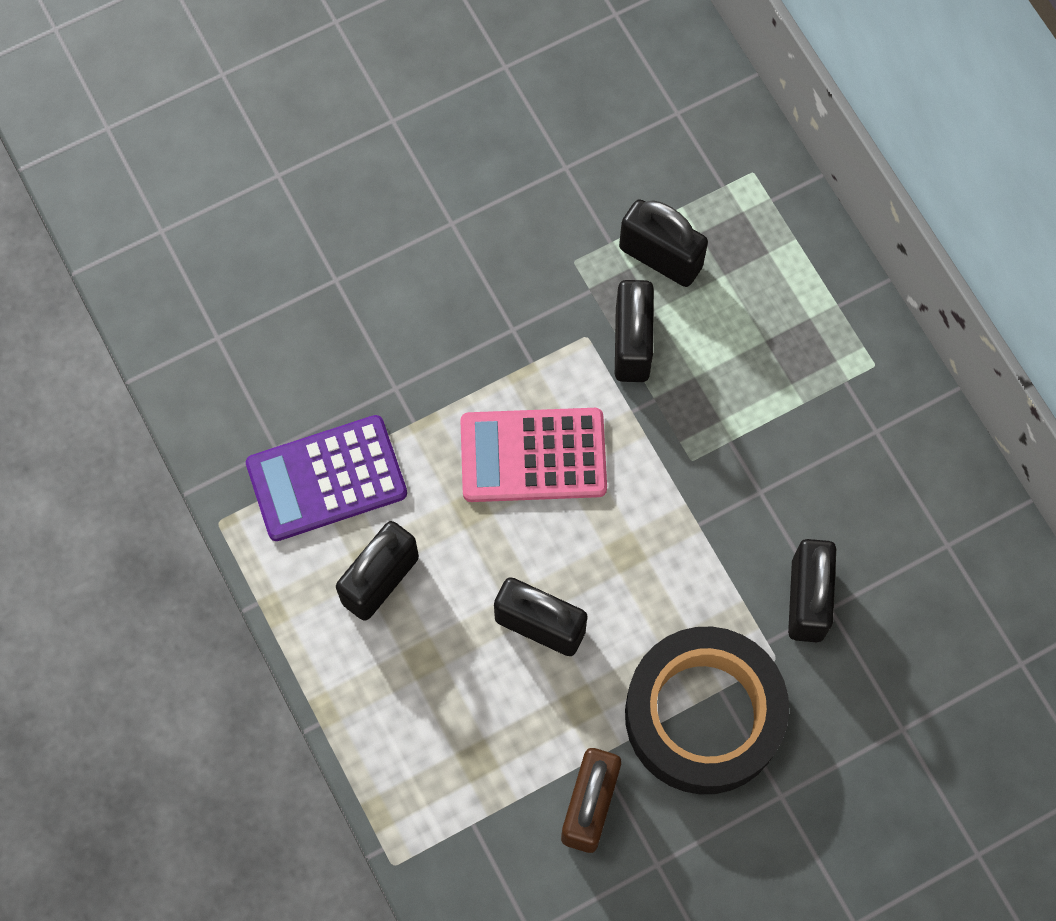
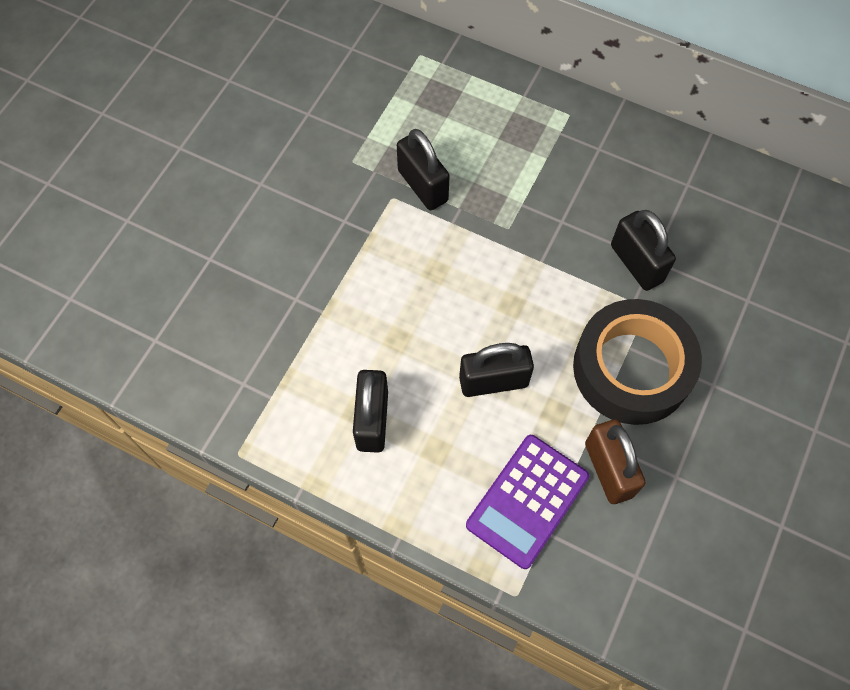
camera: 35 degrees left, 5 degrees down
(326, 478) = (291, 380): purple calculator -> purple calculator (527, 500)
(533, 455) = (412, 284): pink calculator -> none
(660, 257) = (402, 129): black padlock -> none

